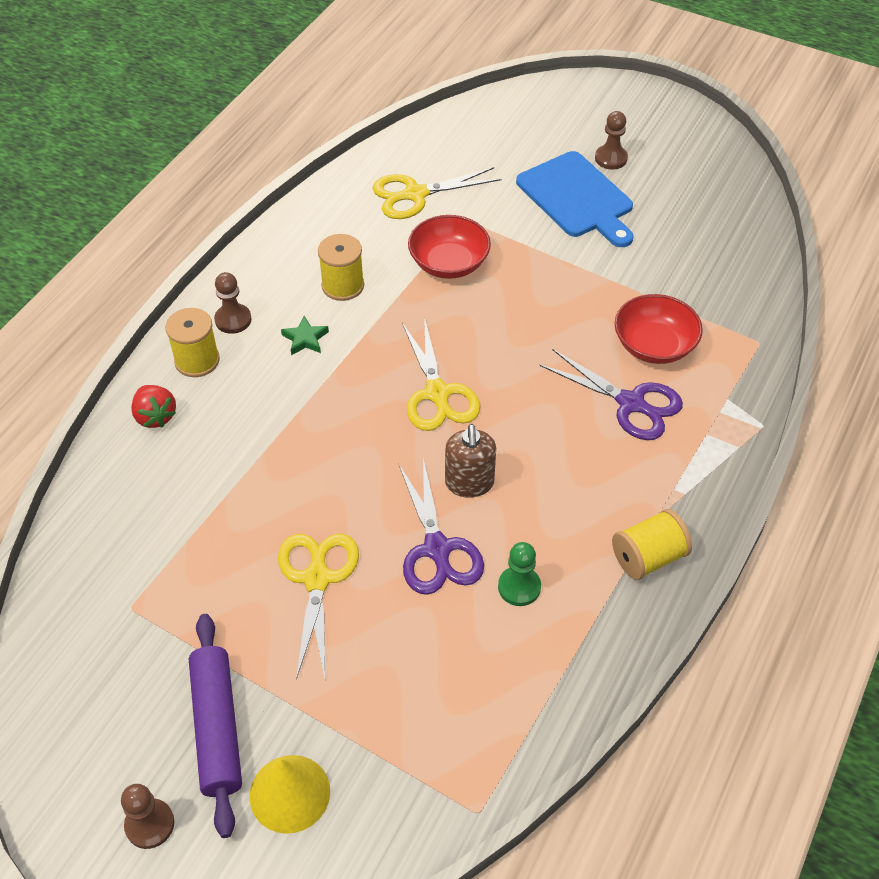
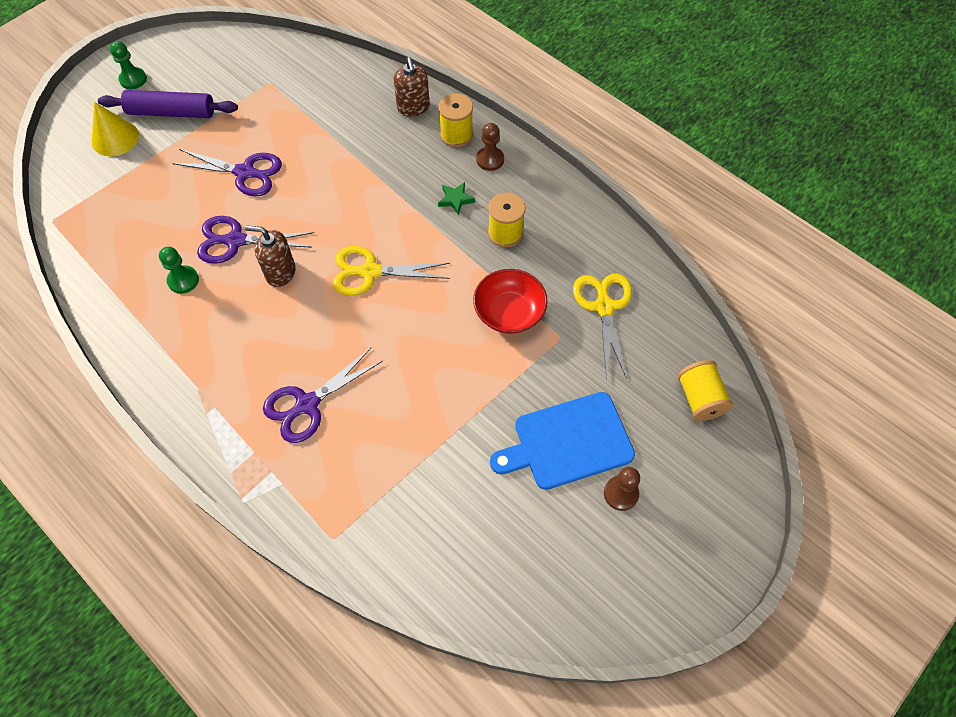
camera: 105 degrees right, 10 degrees up
(150, 824) = (133, 79): brown pawn -> green pawn
(155, 416) = (413, 107): red strawberry -> brown soap dispenser
(317, 578) = (245, 173): yellow scissors -> purple scissors
(648, 557) = (165, 367): yellow spool -> yellow spool (700, 398)
(654, 345) = (361, 445): red bowl -> none

